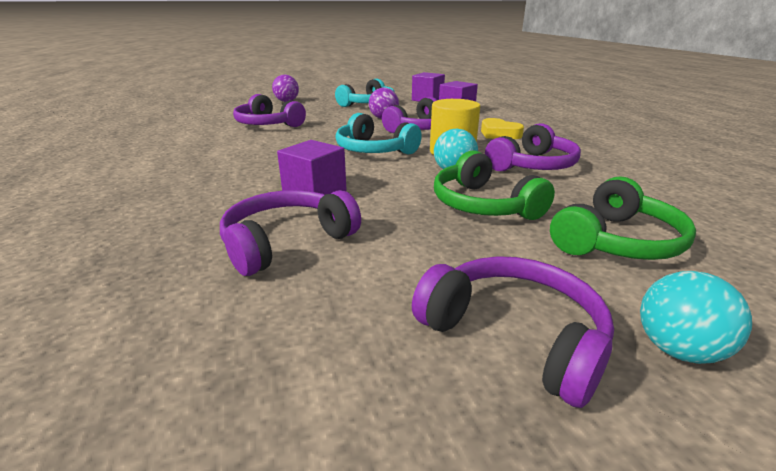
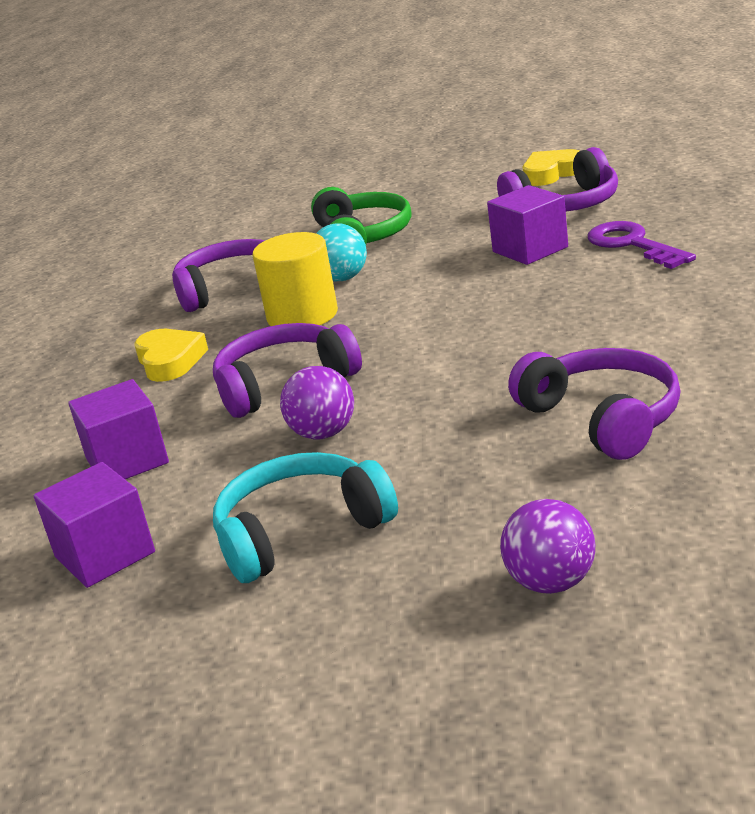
camera: 155 degrees left, 0 degrees up
(228, 197) = (632, 244): none -> purple key
(309, 306) = (551, 173): none -> yellow heart
(374, 150) = (417, 322): turquoise headphones -> none
(514, 336) = (438, 167): purple headphones -> none
(616, 241) = (298, 210): green headphones -> none
(677, 350) = (362, 166): turquoise ball -> none

